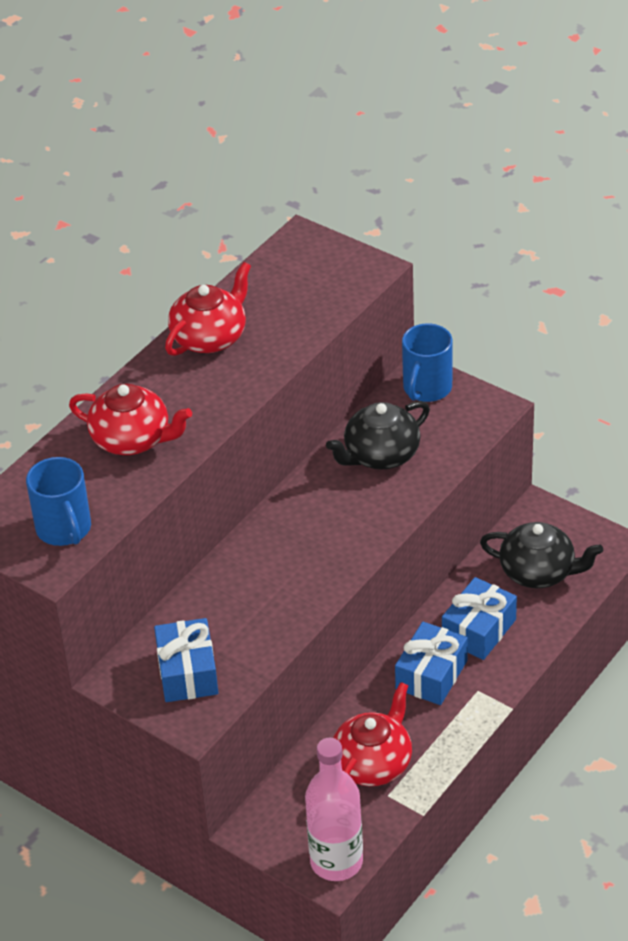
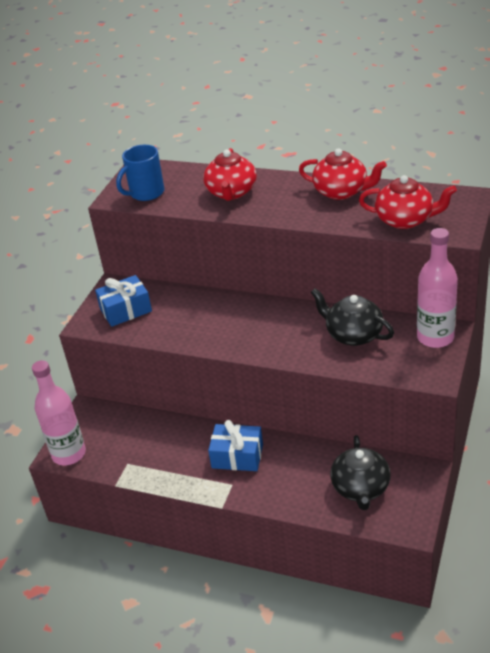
camera: 75 degrees right, 5 degrees down
(373, 763) = (151, 449): red teapot -> red teapot (405, 220)
(426, 388) = (435, 337): blue mug -> pink bottle
(479, 630) = (288, 470): blue gift -> none

